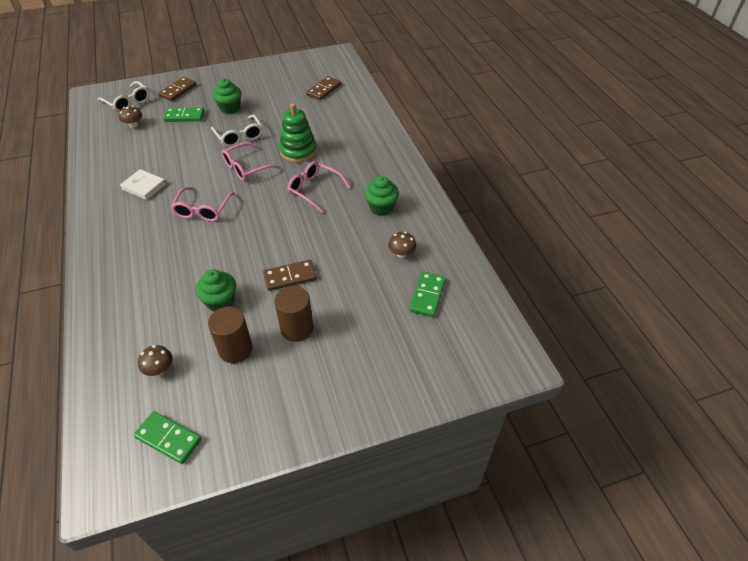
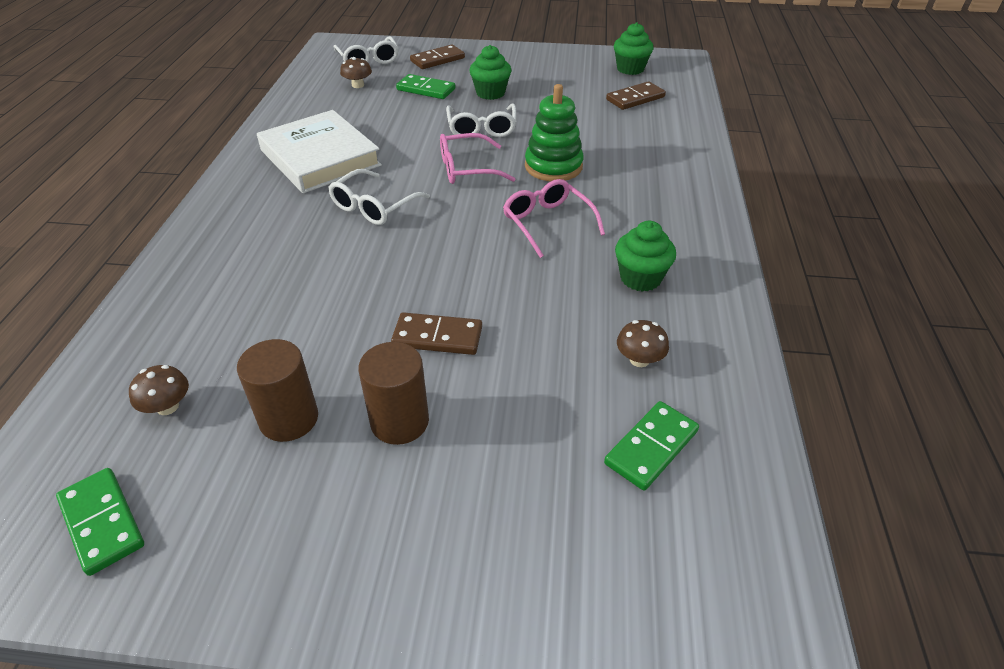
camera: 25 degrees right, 5 degrees down
(144, 186) = (320, 158): white book -> white book, size x2.08
(202, 210) = (374, 206): pink glasses -> white glasses
(220, 302) = (315, 339): green cupcake -> green cupcake (630, 69)

